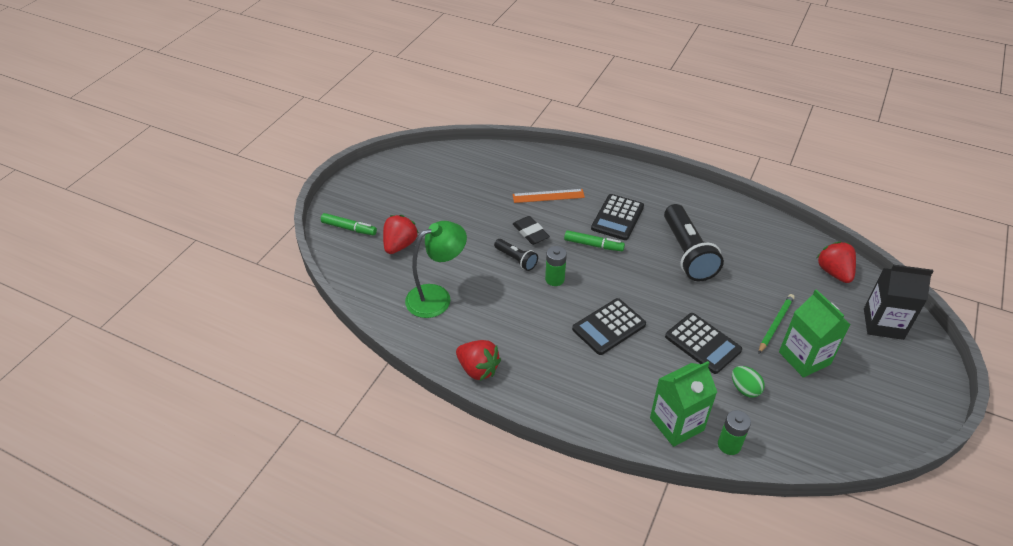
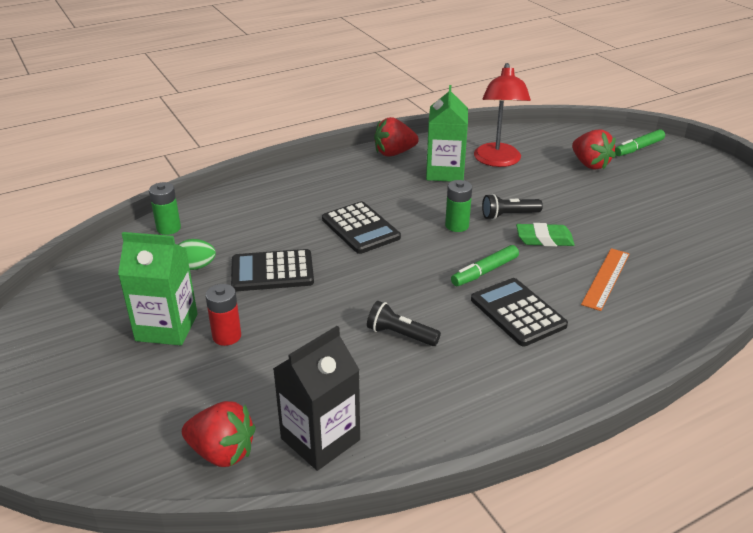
camera: 125 degrees right, 10 degrees down
(437, 297) = (498, 161): green lamp -> red lamp
(530, 233) = (544, 239): black eraser -> green eraser
(609, 327) = (360, 228): black calculator -> black calculator turned 150 degrees clockwise
(676, 424) = (222, 214): green carton -> green carton (445, 172)
(687, 253) = (400, 335): black flashlight -> black flashlight, size x0.51
(775, 324) = (227, 336): green pencil -> red battery
(883, 324) = (106, 431): black carton -> black carton (320, 439)

